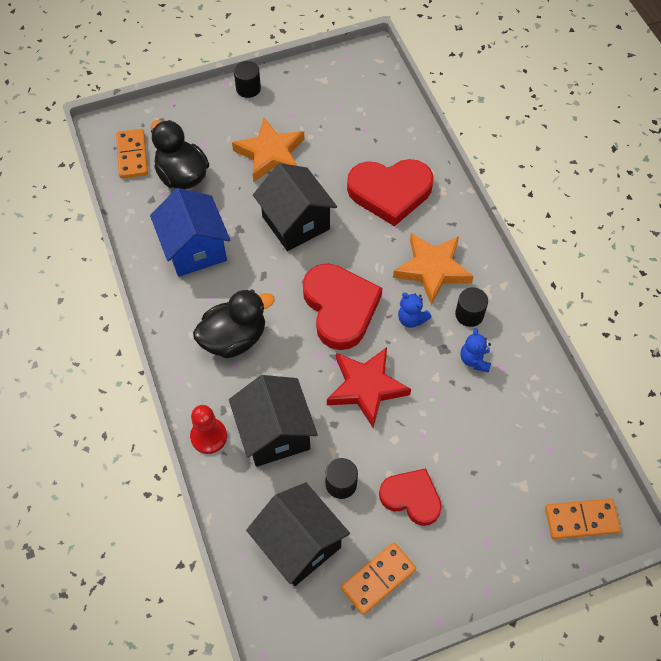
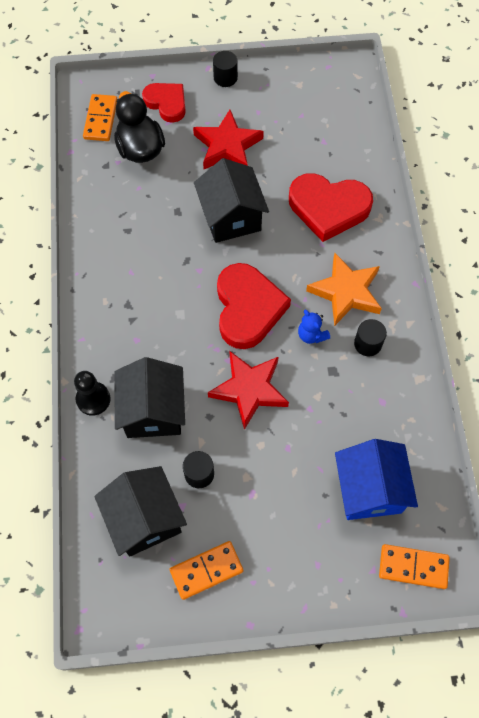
camera: 15 degrees right, 5 degrees up
(195, 249) = (131, 221): blue house -> blue house (369, 489)
(209, 436) = (93, 399): red pawn -> black pawn
(234, 338) = (142, 314): black duck -> none
(270, 154) = (227, 146): orange star -> red star
(411, 498) = (260, 504): red heart -> red heart (166, 103)
(474, 360) = (359, 389): blue teddy bear -> none

